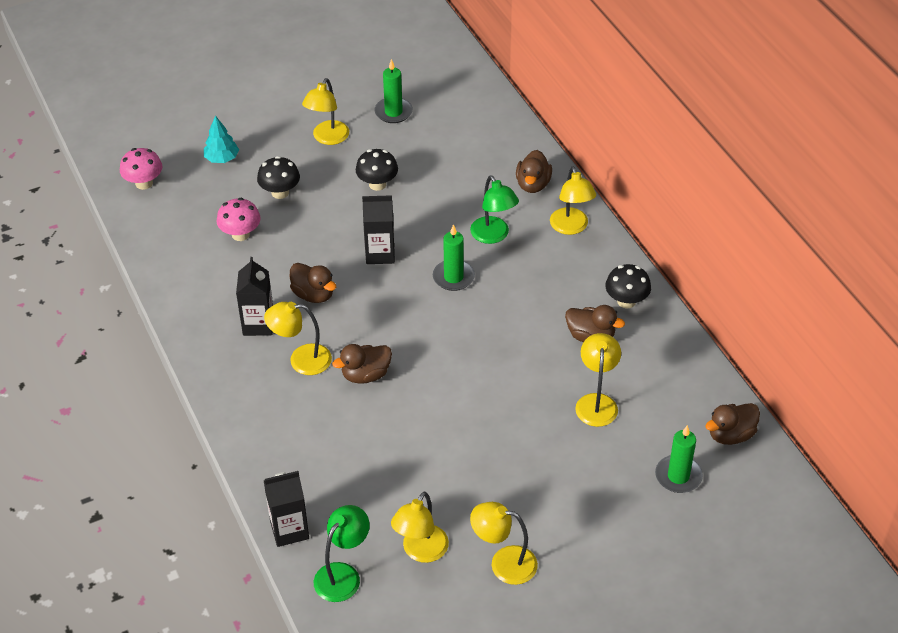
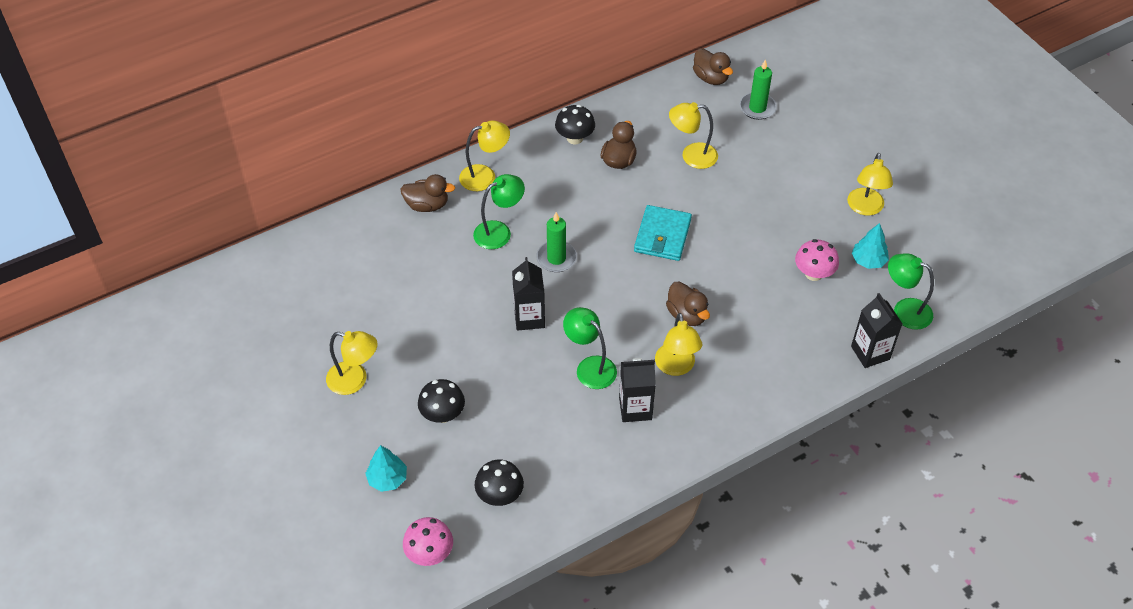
camera: 95 degrees left, 5 degrees up
(240, 234) = (509, 442): pink mushroom -> pink mushroom (813, 274)
(313, 294) = (590, 367): brown duck -> green lamp
(377, 184) = (428, 329): black mushroom -> black mushroom (500, 495)
(393, 112) = (313, 325): green candle -> none
(421, 551) = (868, 261): yellow lamp -> turquoise tree
(477, 365) = (662, 235): none -> turquoise wallet

